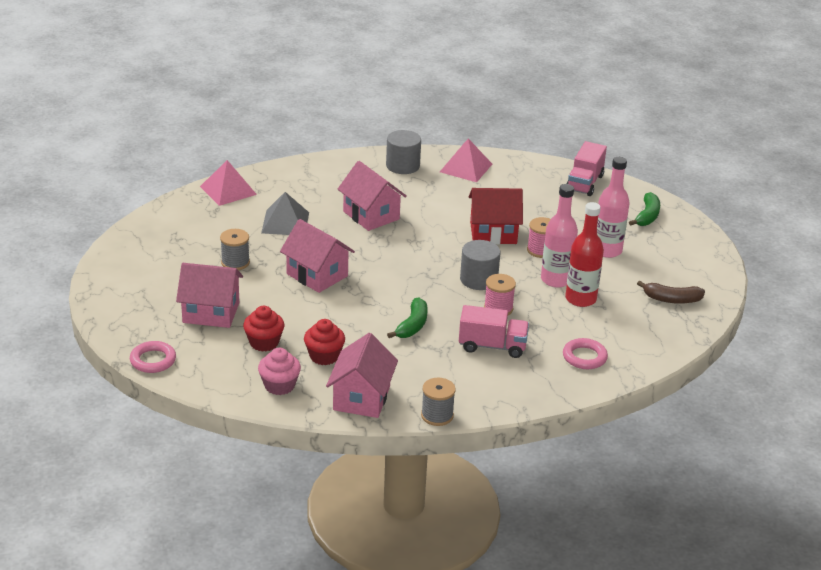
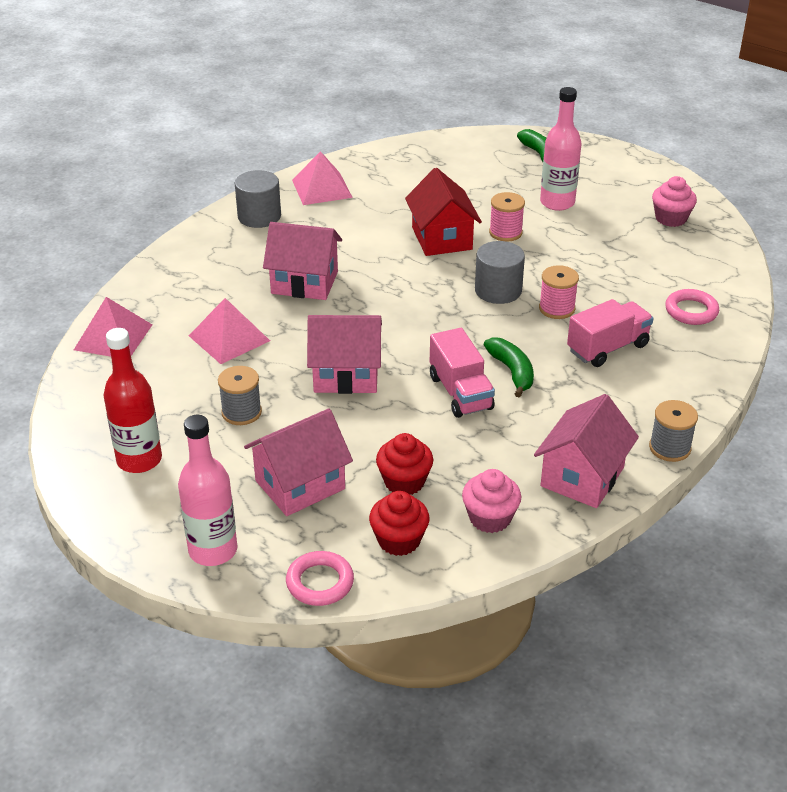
camera: 40 degrees left, 5 degrees up
(285, 222) = (229, 338): grey pyramid -> pink pyramid
(324, 356) = (483, 456): red cupcake -> red cupcake (399, 540)
(361, 398) = (582, 477): pink house -> pink house turned 60 degrees clockwise
(493, 233) = (441, 238): red house -> red house turned 60 degrees counterclockwise
(556, 280) = (560, 253): pink bottle -> pink bottle (213, 550)
(580, 299) = (606, 259): red bottle -> red bottle (139, 460)
(584, 183) = (445, 151): pink truck -> pink truck (460, 393)
(671, 299) = (671, 218): brown banana -> pink cupcake

